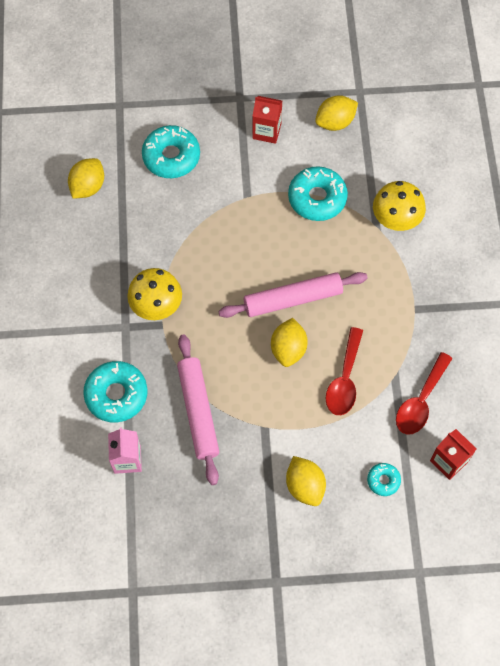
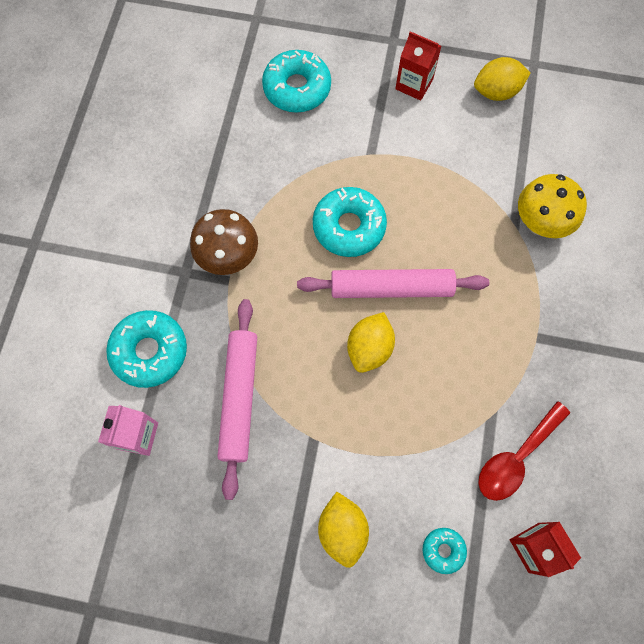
camera: 15 degrees right, 5 degrees up
(88, 187) = (193, 100): yellow lemon -> none
(156, 306) = (228, 257): yellow mushroom -> brown mushroom
(317, 198) = (452, 174): turquoise donut -> turquoise donut (349, 227)
(344, 379) = (428, 404): red spoon -> none

